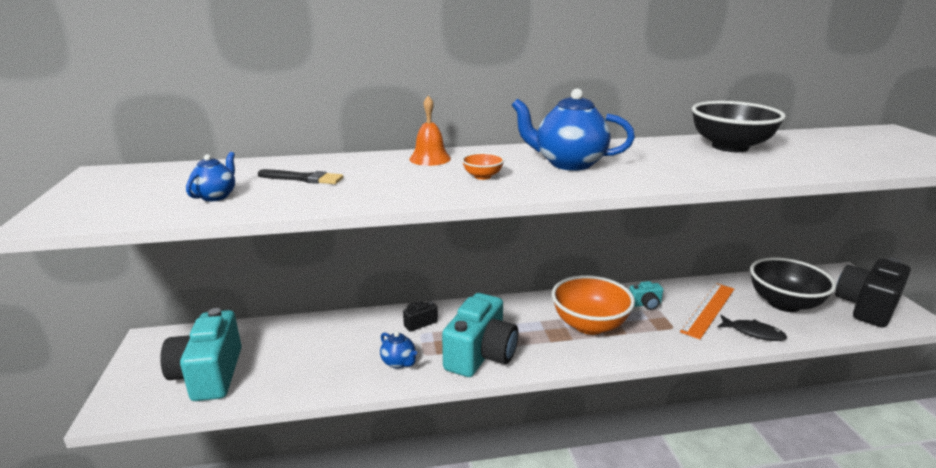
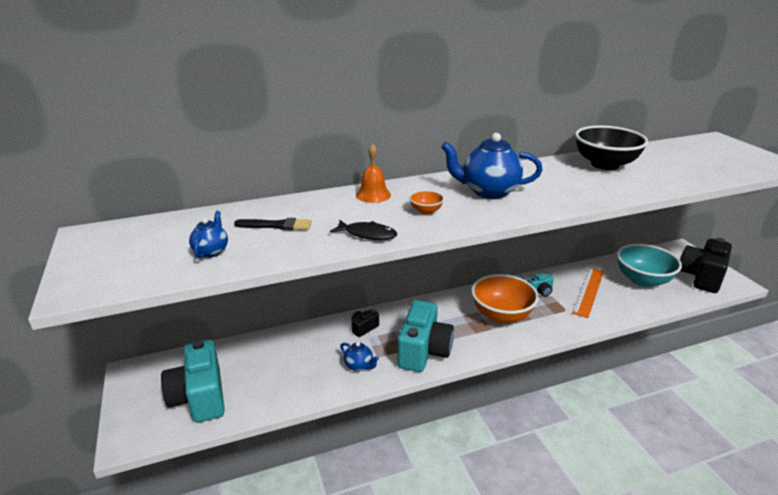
camera: 10 degrees left, 5 degrees up
(753, 333) = (625, 308): black fish -> black fish (367, 234)
(784, 303) = (642, 280): black bowl -> turquoise bowl

